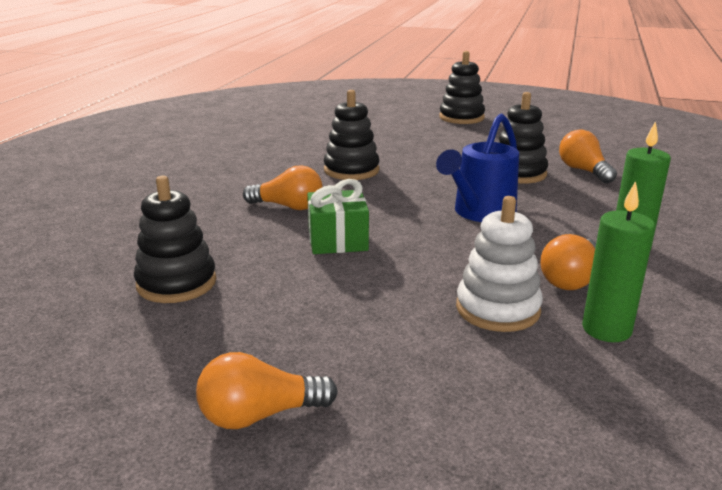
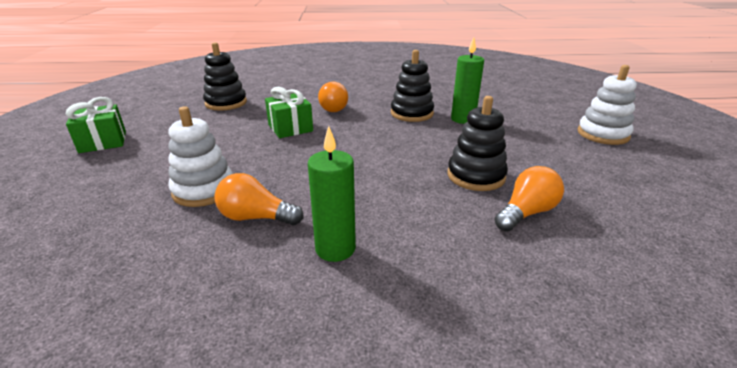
camera: 70 degrees right, 5 degrees up
(260, 415) = (103, 142): orange light bulb -> green gift
(461, 117) = (602, 134): black stacking toy -> white stacking toy
(480, 213) = (365, 167): blue watering can -> none
(606, 329) = (173, 238): green candle -> green candle (463, 119)

